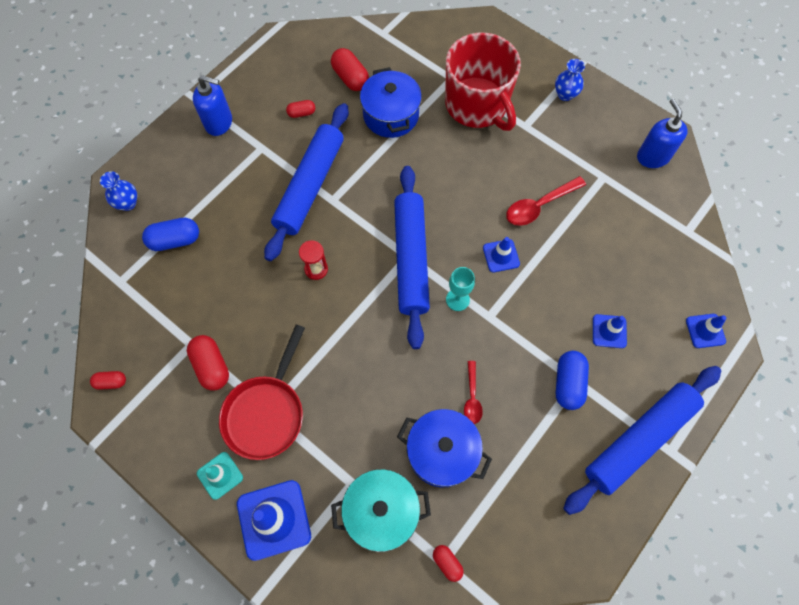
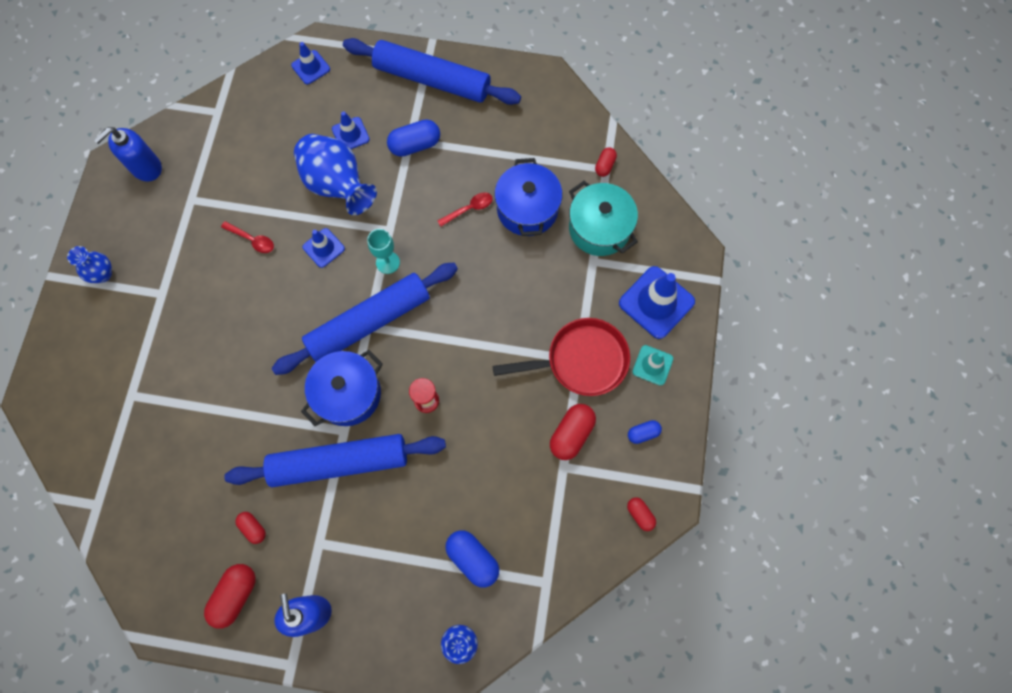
camera: 120 degrees left, 5 degrees up
(170, 427) = (643, 433): none -> blue capsule
(350, 78) = (179, 503): red capsule -> red capsule (235, 595)
(391, 115) = (211, 431): blue pot -> blue pot (348, 394)
(477, 105) = (156, 351): red mug -> none
(539, 206) = (252, 240): red spoon -> red spoon, size x0.62
(558, 295) = (338, 185): none -> blue vase

